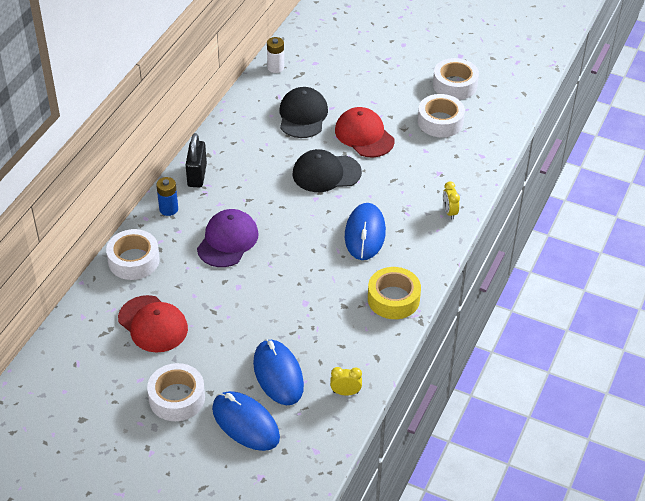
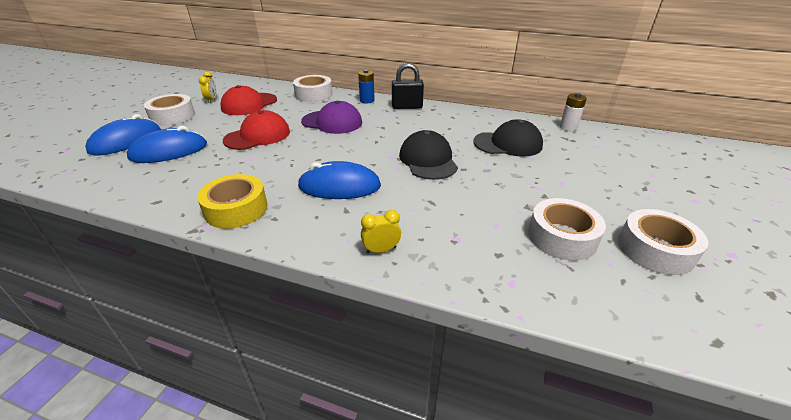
camera: 85 degrees right, 10 degrees down
(345, 392) = (122, 185): yellow clock -> yellow clock (212, 100)
(364, 135) = (498, 179): red cap -> red cap (257, 136)

